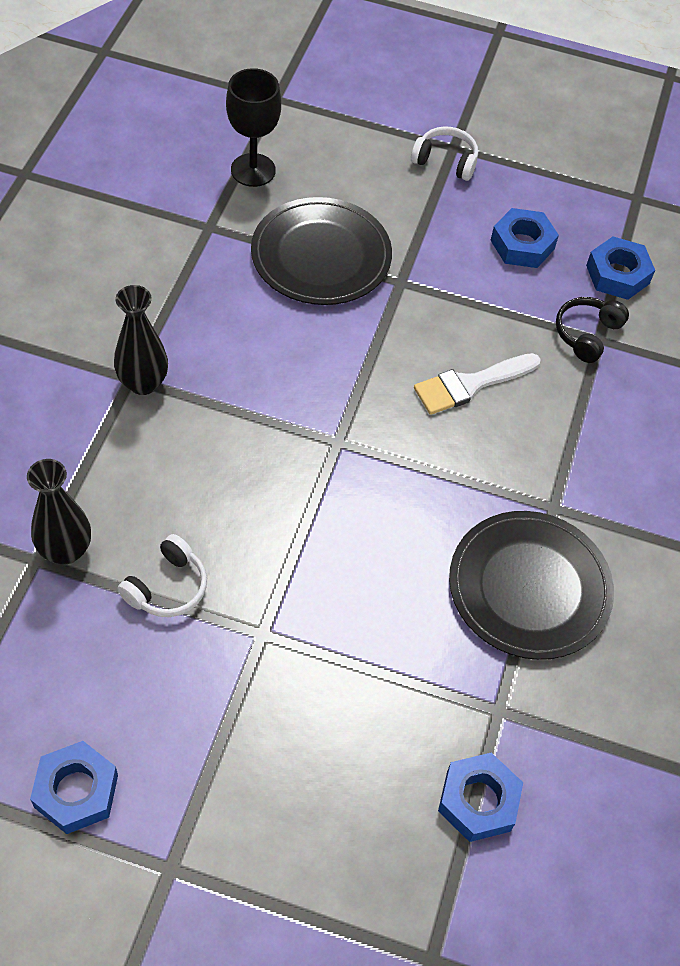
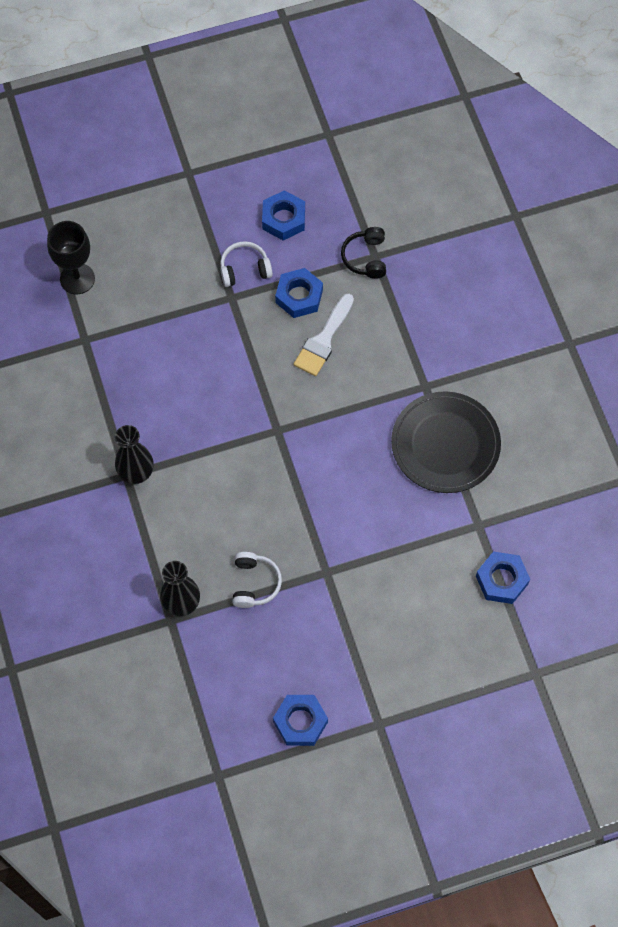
camera: 30 degrees left, 10 degrees up
(321, 255) = (169, 312): black plate -> none
(445, 161) = (191, 187): white headphones -> white headphones (244, 269)
(617, 274) = (354, 201): blue nut -> blue nut (299, 296)

